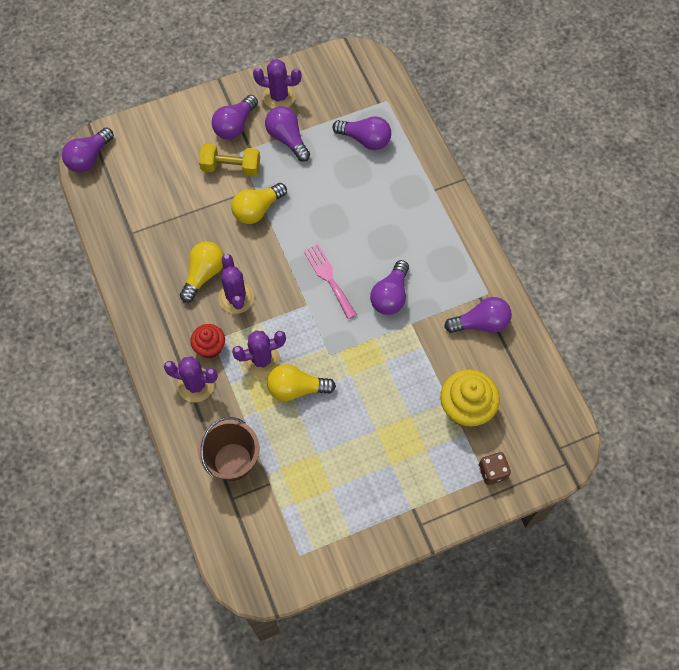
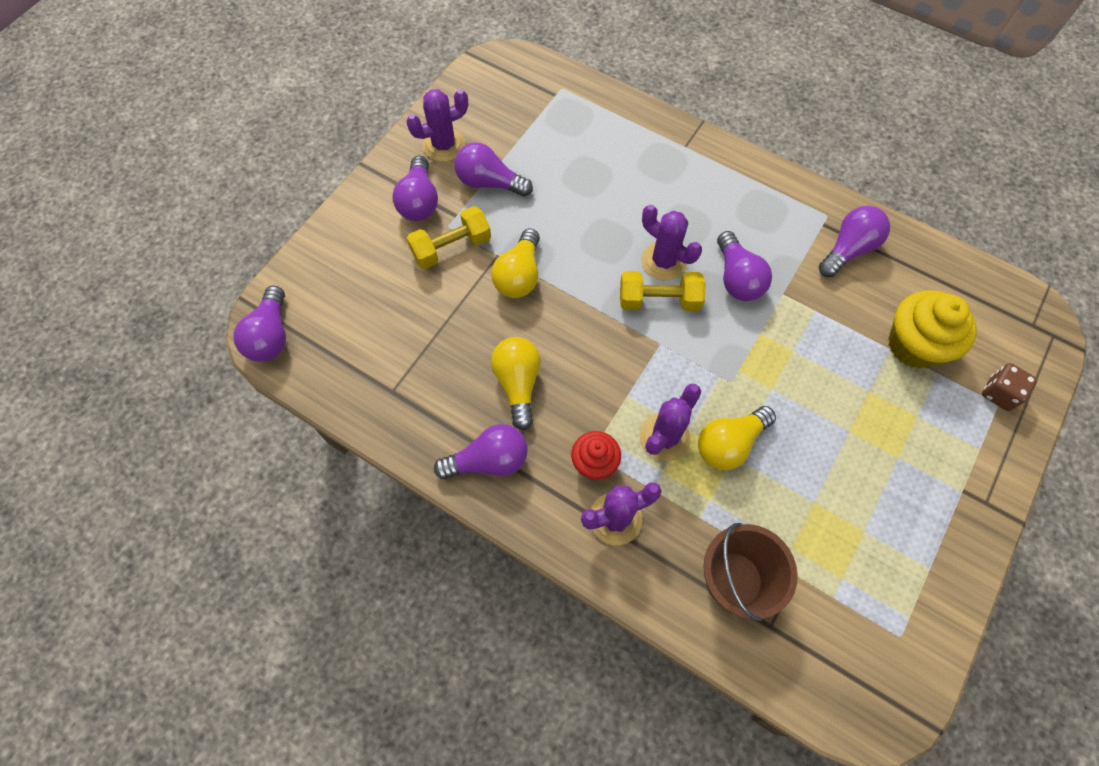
camera: 35 degrees left, 0 degrees up
(236, 298) = (577, 386): purple cactus -> purple cactus (664, 261)
(329, 278) = (659, 300): pink fork -> yellow dumbbell
(365, 139) = (573, 137): purple light bulb -> purple light bulb (489, 461)

